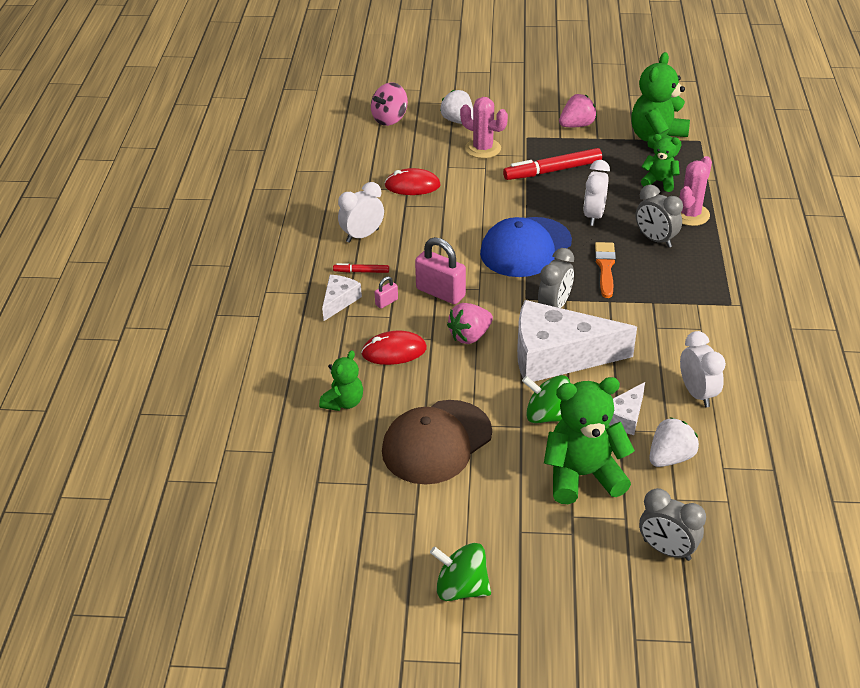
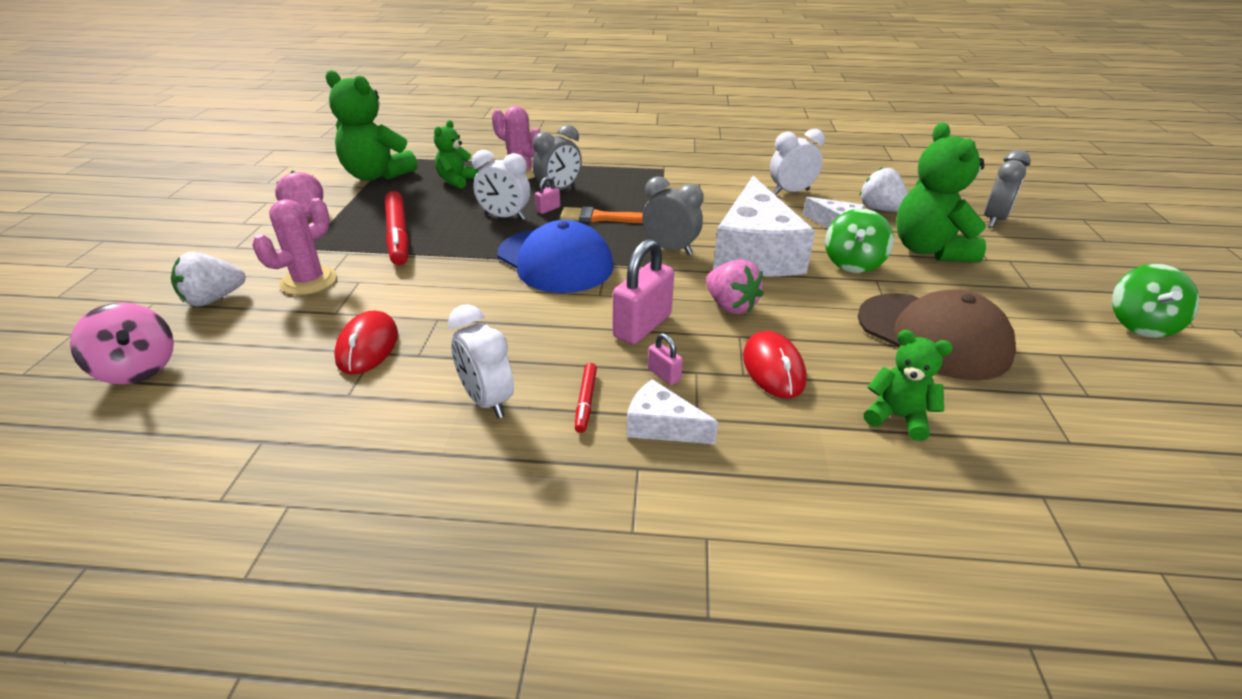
camera: 90 degrees left, 5 degrees down
(615, 237) = (548, 209): none -> pink padlock

